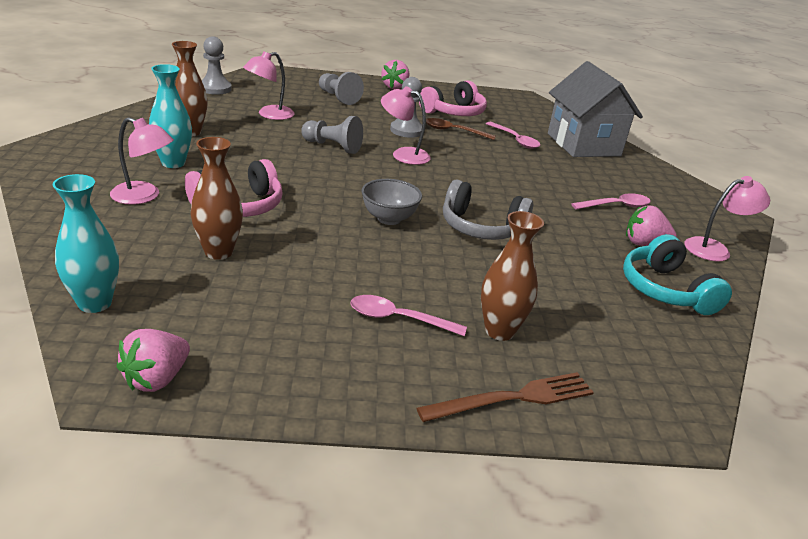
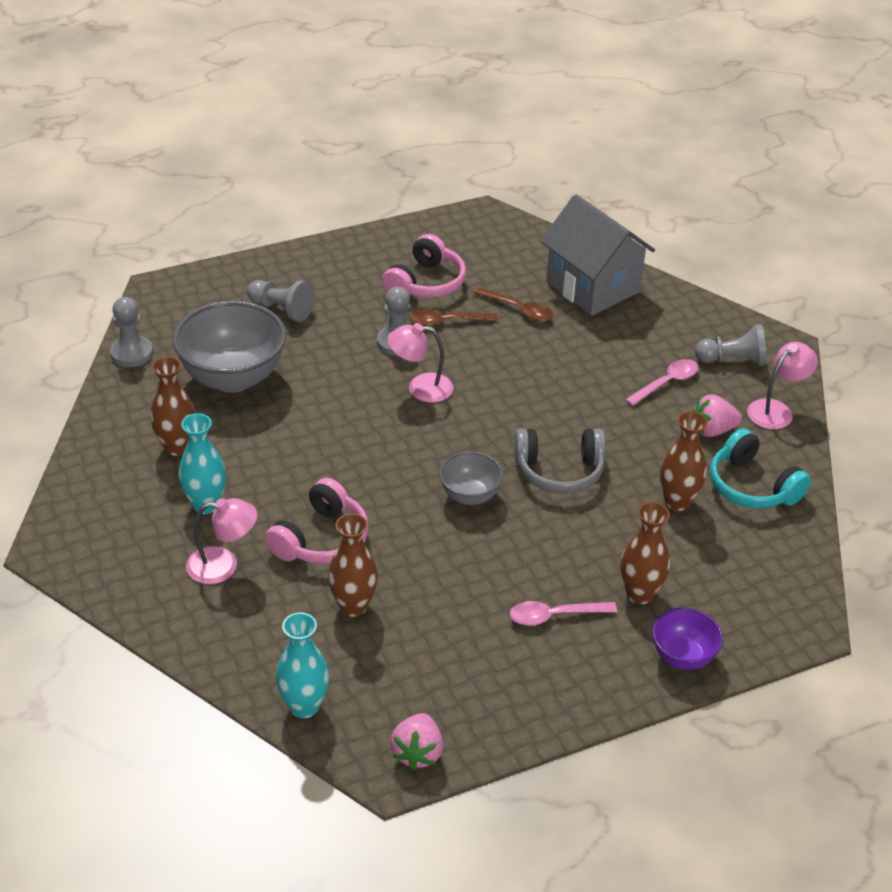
camera: 20 degrees left, 10 degrees up
(269, 115) = (233, 378): pink lamp -> grey bowl
(332, 146) = (341, 406): grey pawn -> grey pawn (732, 360)
(395, 87) = (329, 257): pink strawberry -> none
(513, 398) = (682, 656): brown fork -> purple bowl
(515, 140) = (518, 309): pink spoon -> brown spoon
(582, 278) = (677, 501): none -> brown vase

